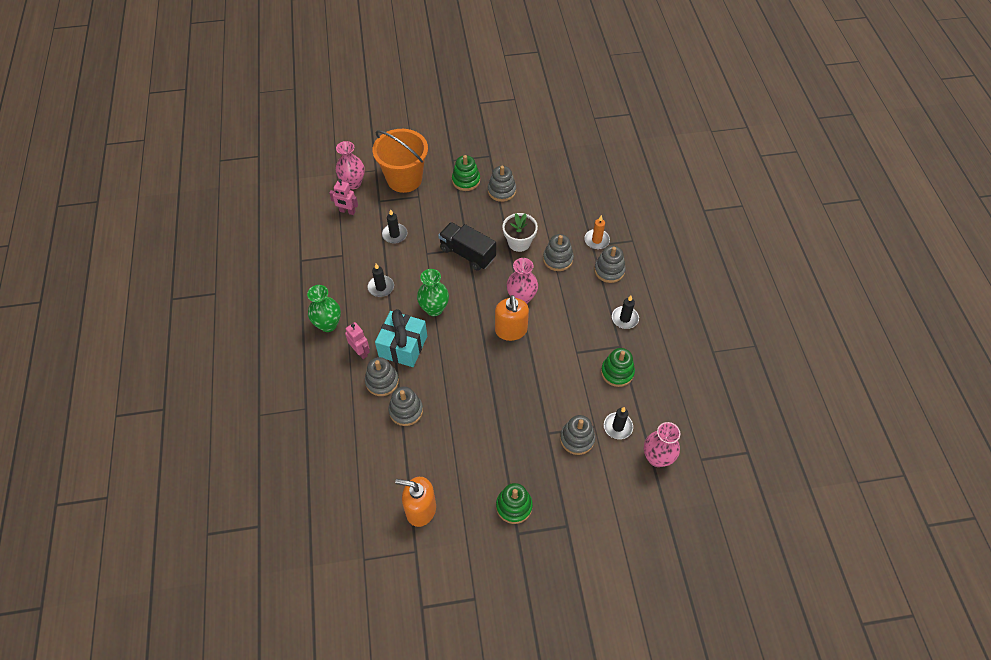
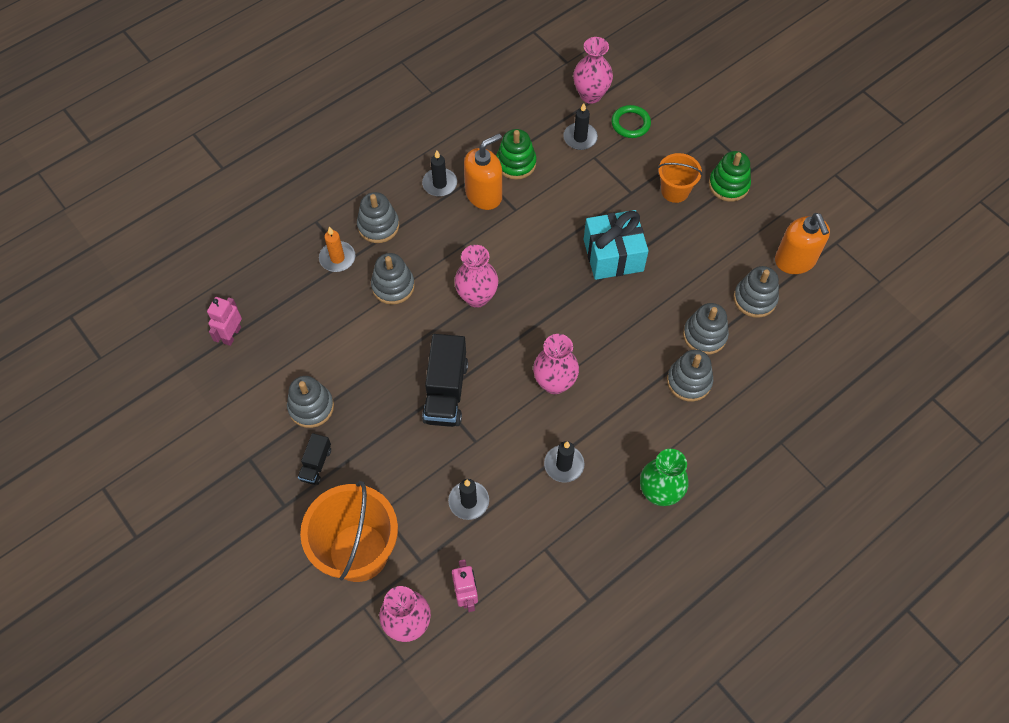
camera: 120 degrees left, 5 degrees up
(360, 352) = (669, 429): pink robot -> pink robot (232, 335)
(403, 346) = (629, 387): turquoise gift -> turquoise gift (613, 255)
(434, 309) = (554, 383): green vase -> pink vase
(466, 180) = (316, 464): green stacking toy -> black truck
(511, 330) = (530, 285): orange soap dispenser -> orange soap dispenser (484, 195)
(519, 242) = (391, 341): white flower pot -> none
(531, 464) = (675, 191): none -> orange bucket
(577, 439) = (619, 165): grey stacking toy -> grey stacking toy (754, 299)
(612, 470) = (630, 123): none -> green ring

